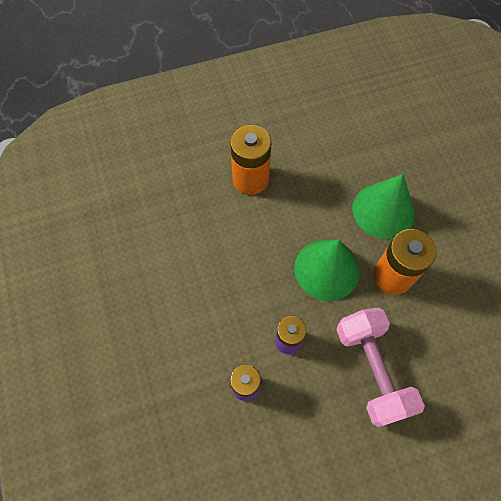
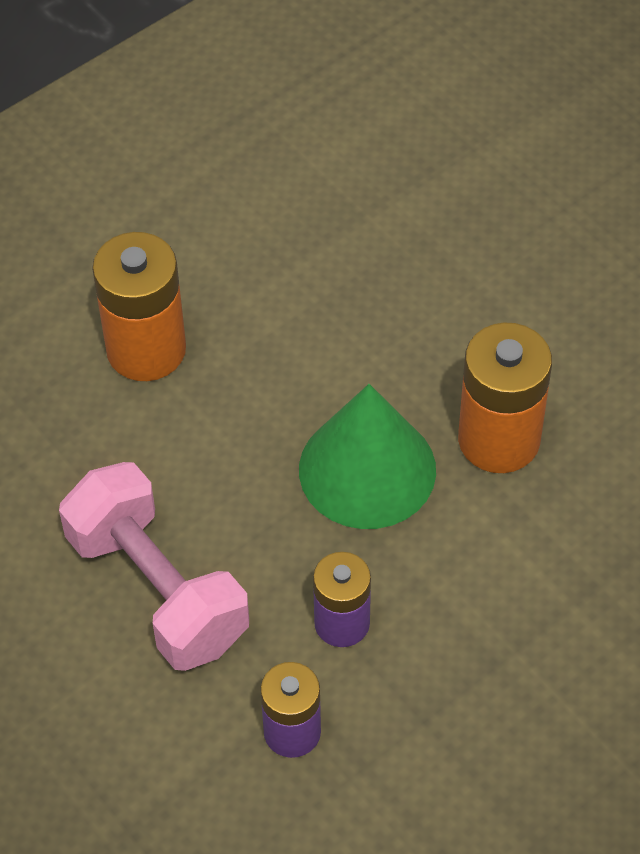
camera: 20 degrees left, 10 degrees down
(372, 370) = (520, 618): pink dumbbell -> pink dumbbell (158, 589)
(383, 210) = (437, 324): green cone -> none

